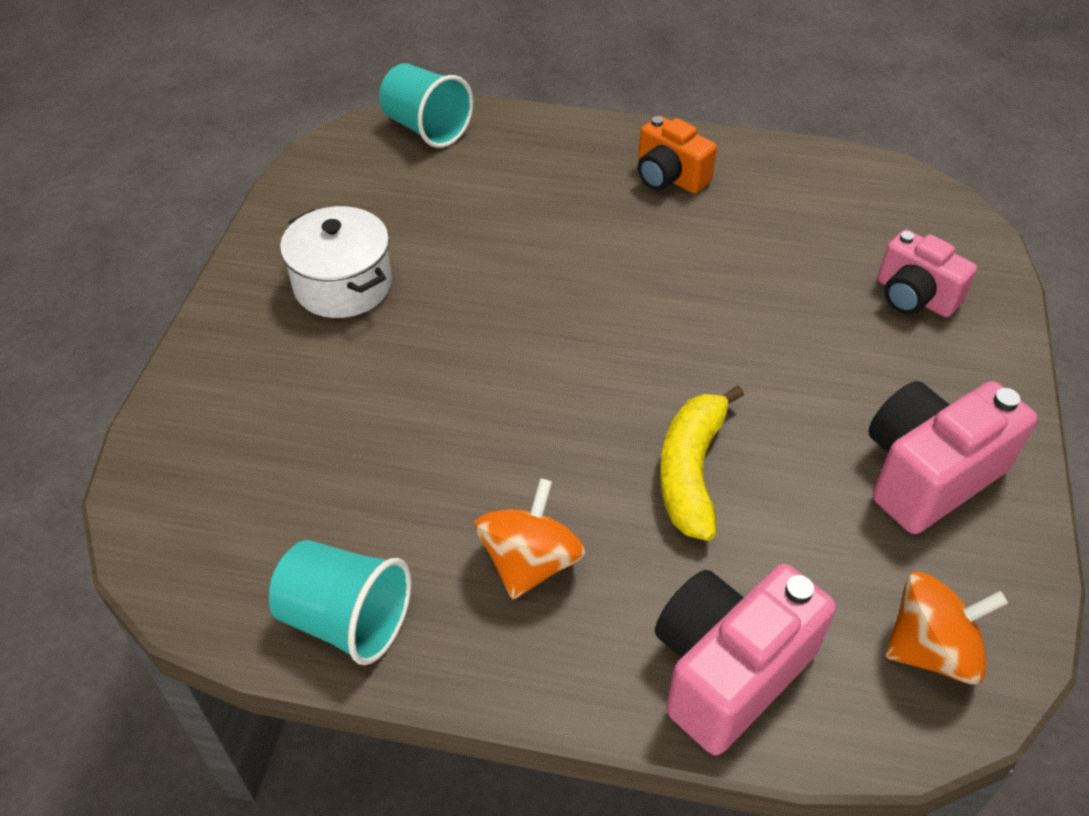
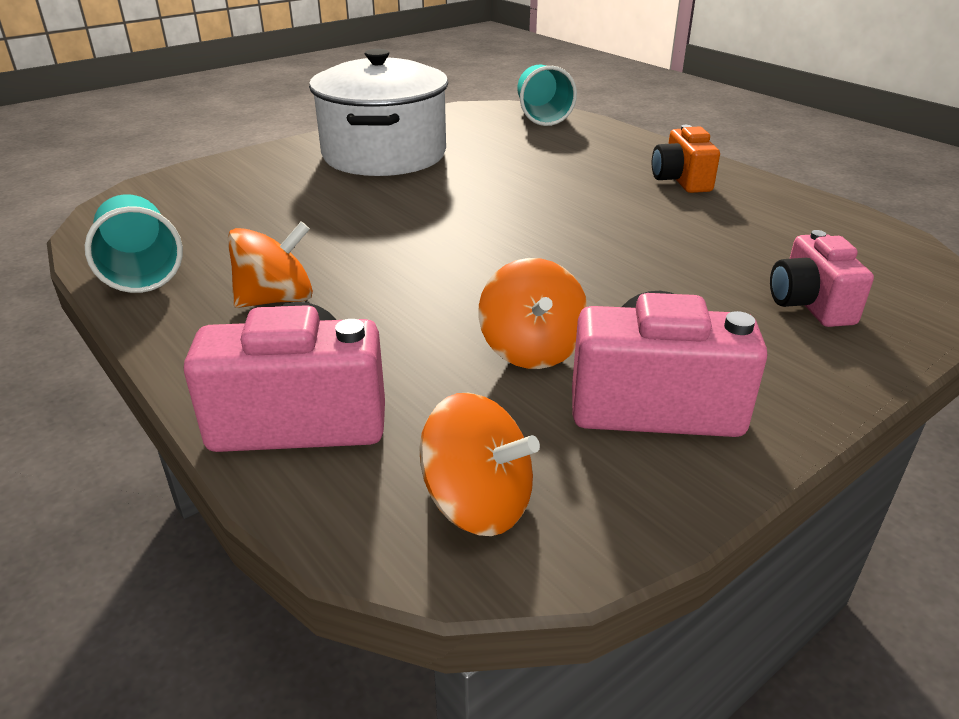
camera: 40 degrees right, 15 degrees down
(343, 285) = (384, 155): white pot -> white pot, size x1.65
(691, 471) = (455, 310): yellow banana -> none
(796, 476) = (532, 349): none -> orange spinning top

